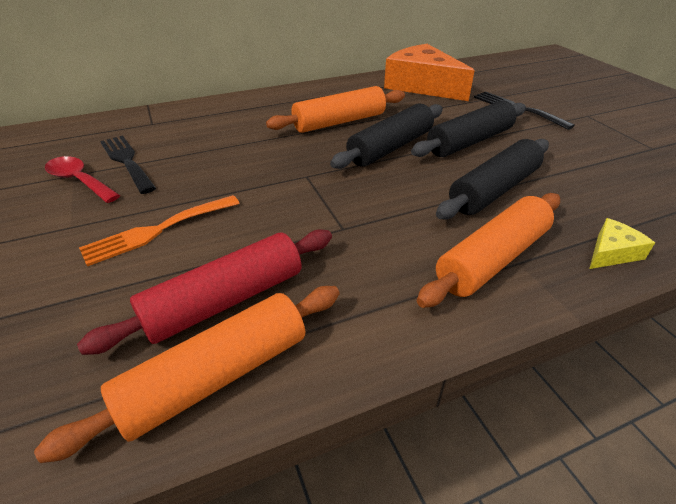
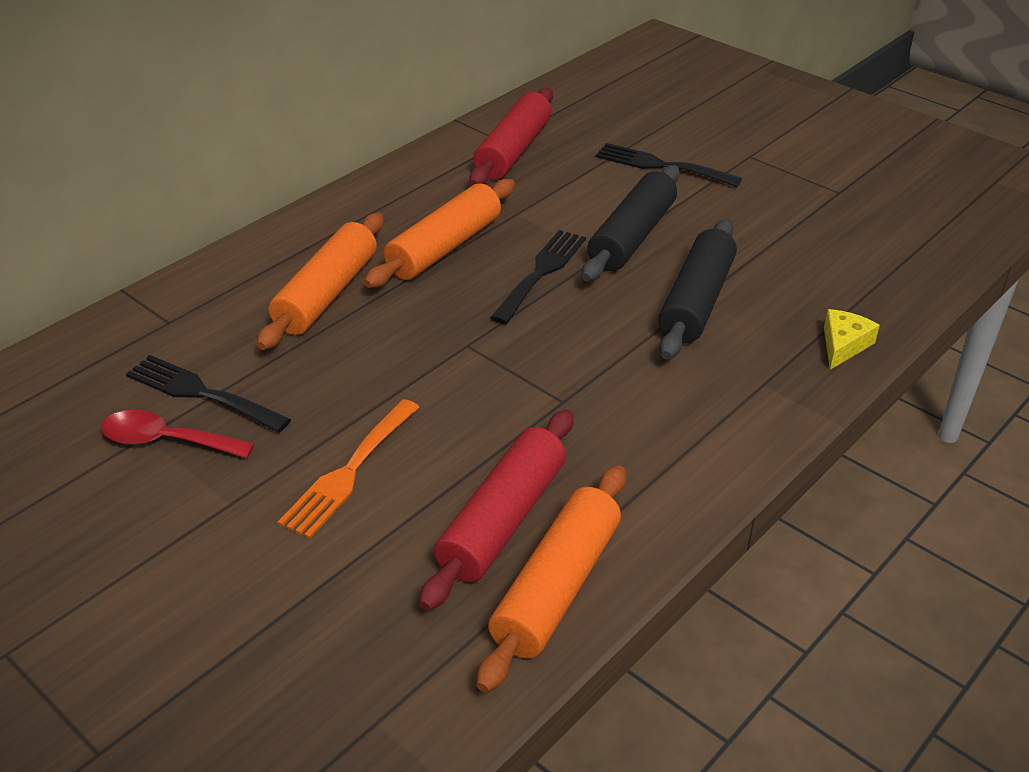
camera: 25 degrees left, 0 degrees up
(390, 147) = (541, 272): black rolling pin -> black fork
(422, 86) = (513, 151): orange cheese -> red rolling pin
(493, 259) = (737, 388): orange rolling pin -> orange rolling pin (327, 294)

